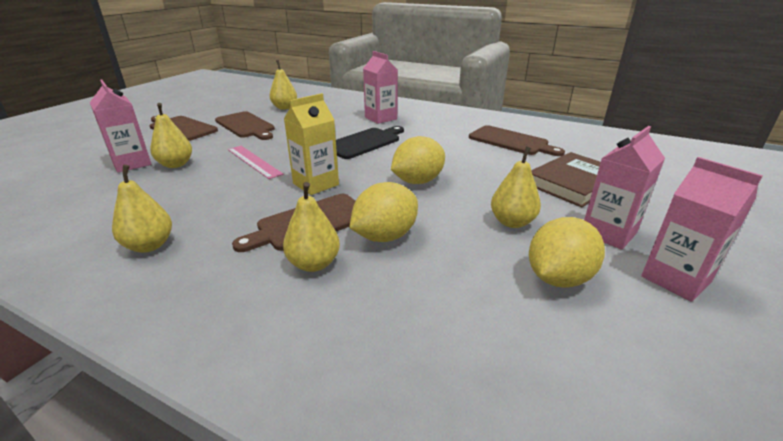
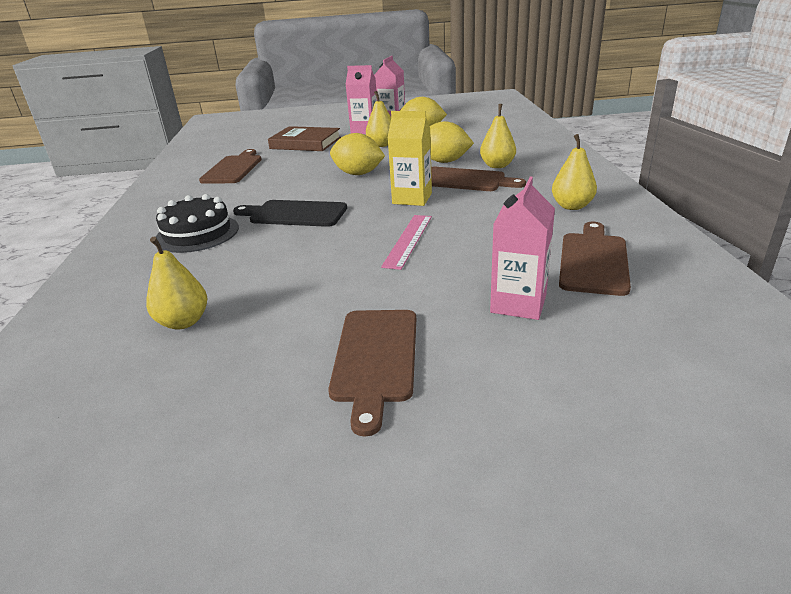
camera: 120 degrees left, 0 degrees up
(176, 164) = (476, 275): yellow pear -> none
(246, 126) = (307, 306): brown cutting board -> brown cutting board (593, 260)
(381, 118) = (197, 233): pink carton -> black cake

